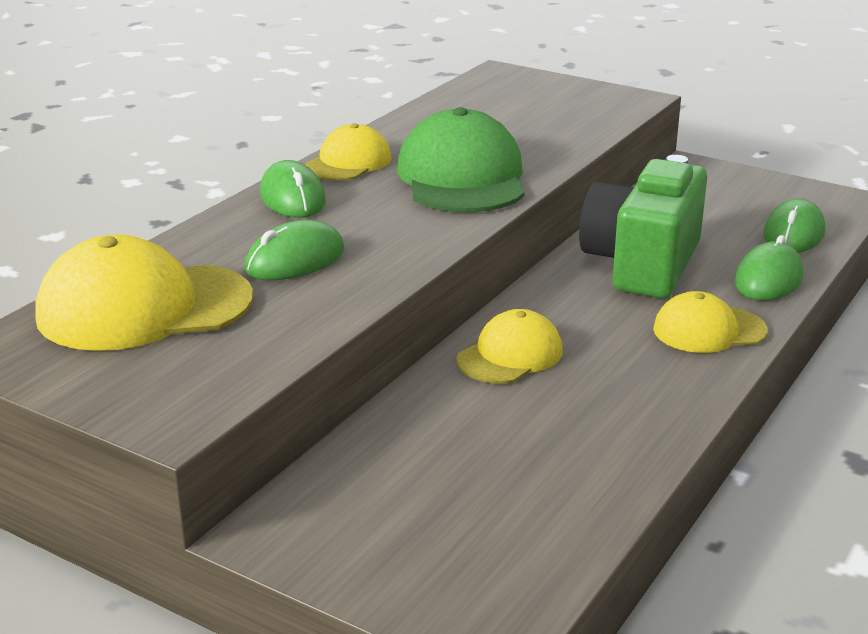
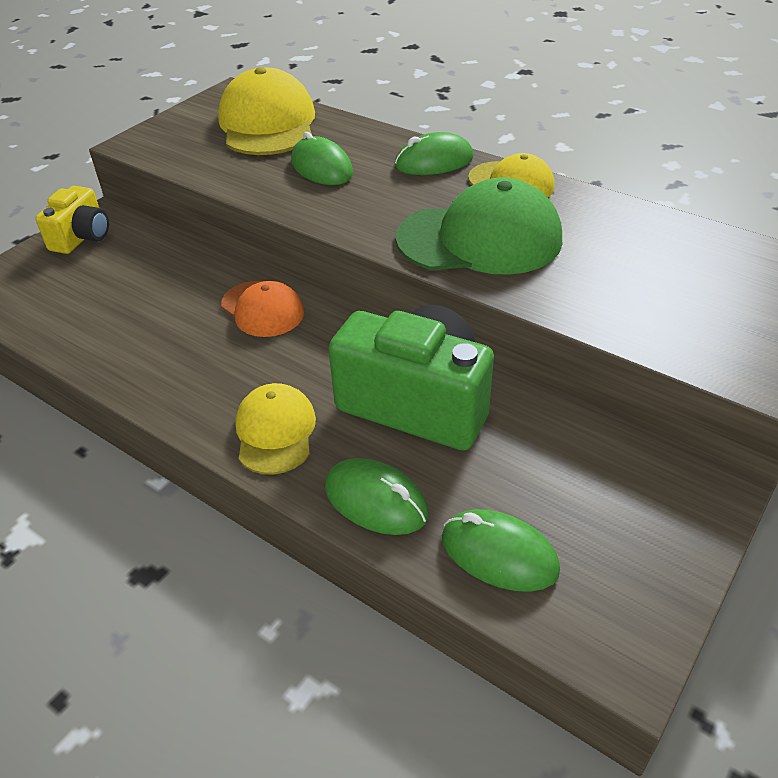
camera: 95 degrees right, 15 degrees up
(333, 540) = (82, 237): none -> yellow camera
(510, 355) = (262, 309): yellow cap -> orange cap

